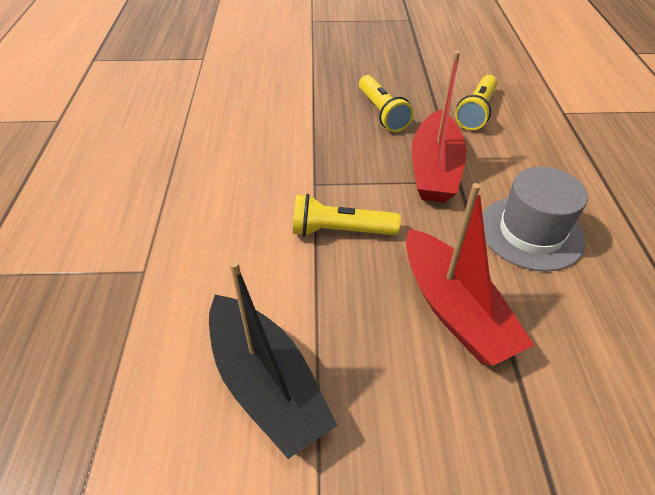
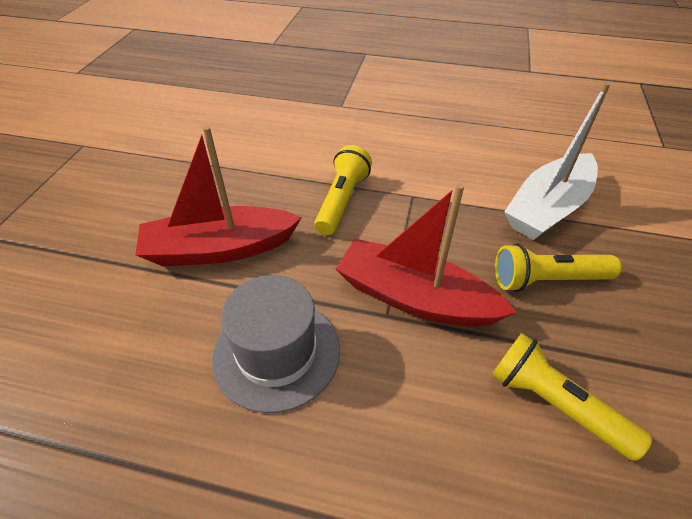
camera: 105 degrees right, 0 degrees up
(266, 384) = (223, 145): black boat -> none
(303, 112) = (547, 208): none -> white boat

